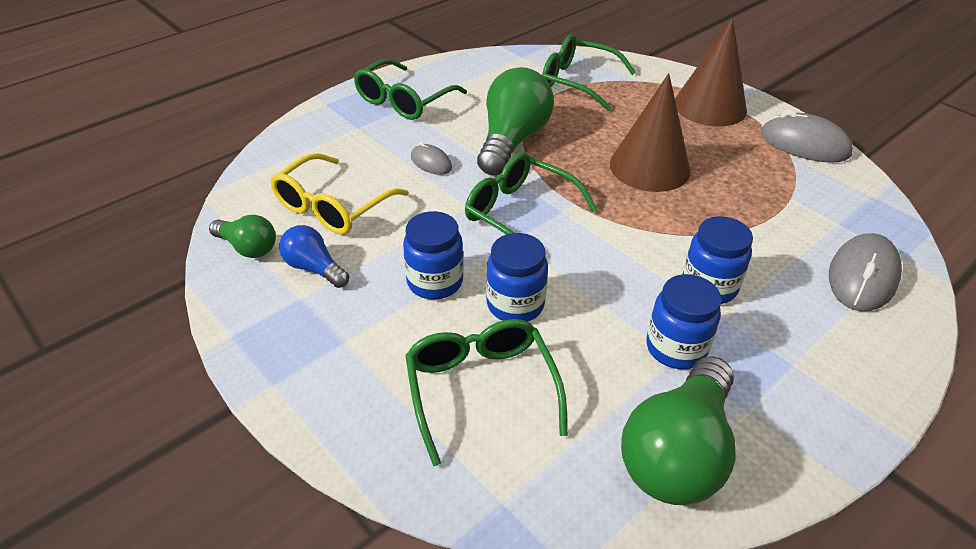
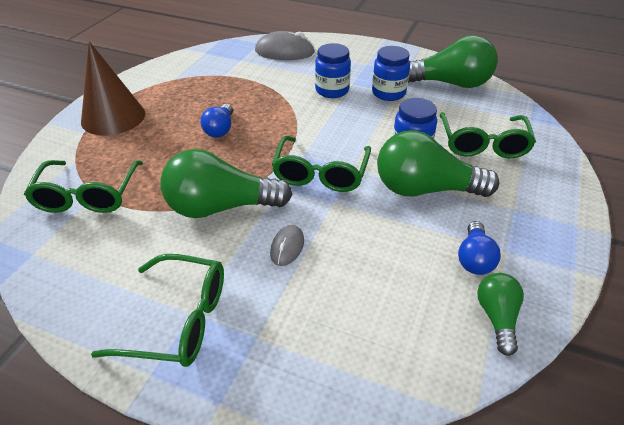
camera: 115 degrees left, 0 degrees up
(333, 206) = (397, 286): yellow glasses -> none
(435, 282) = (425, 189): blue jar -> green light bulb
(481, 390) = (483, 143): green glasses -> green glasses turned 45 degrees counterclockwise
(649, 167) = (220, 129): brown cone -> blue light bulb
(804, 144) = (155, 76): grey mouse -> none

